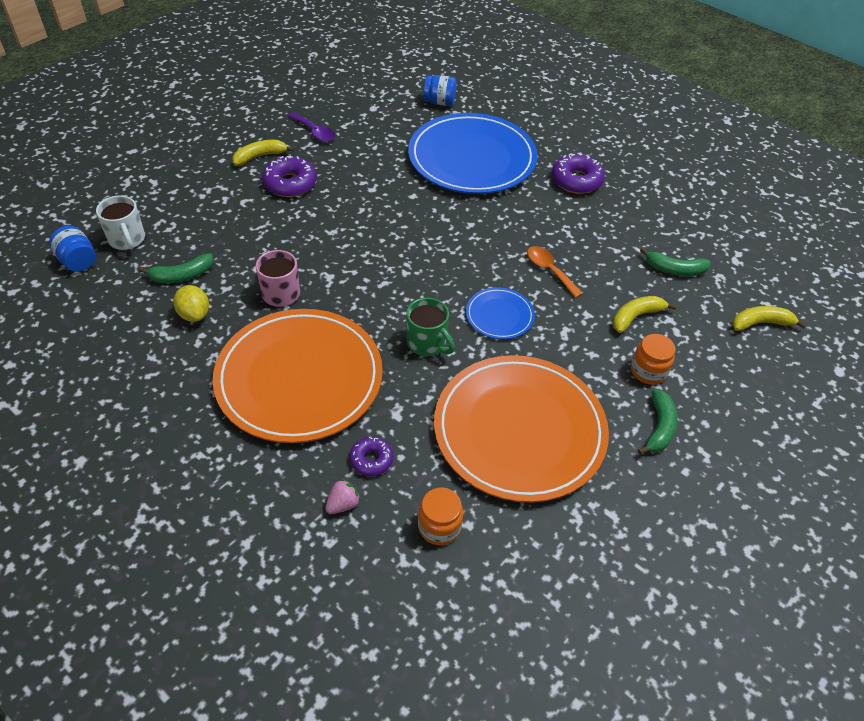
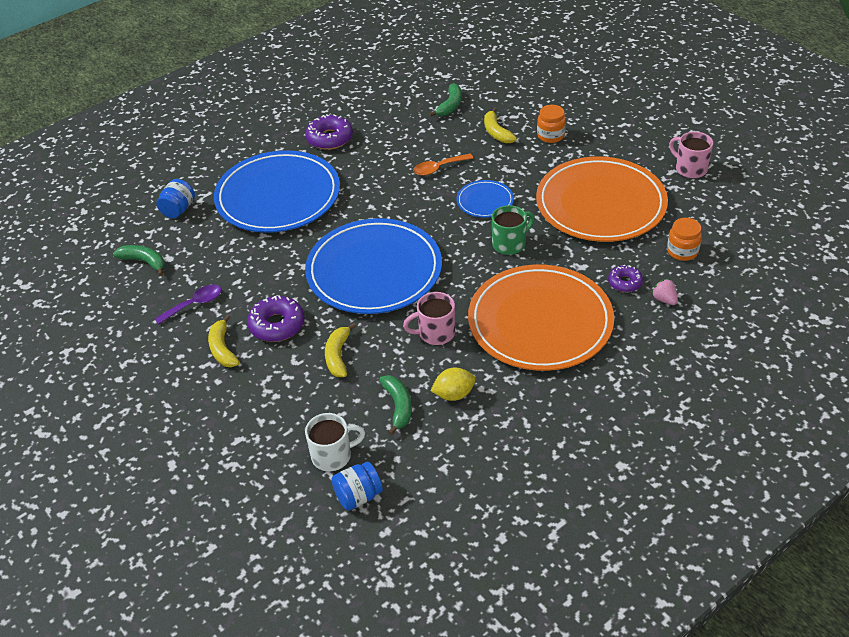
camera: 75 degrees left, 5 degrees down
(370, 238) = (374, 271): none -> blue plate
(625, 539) = (690, 168): none -> pink mug
(659, 428) = (601, 139): green banana -> green banana (144, 262)
(761, 323) = (511, 78): yellow banana -> yellow banana (338, 356)

